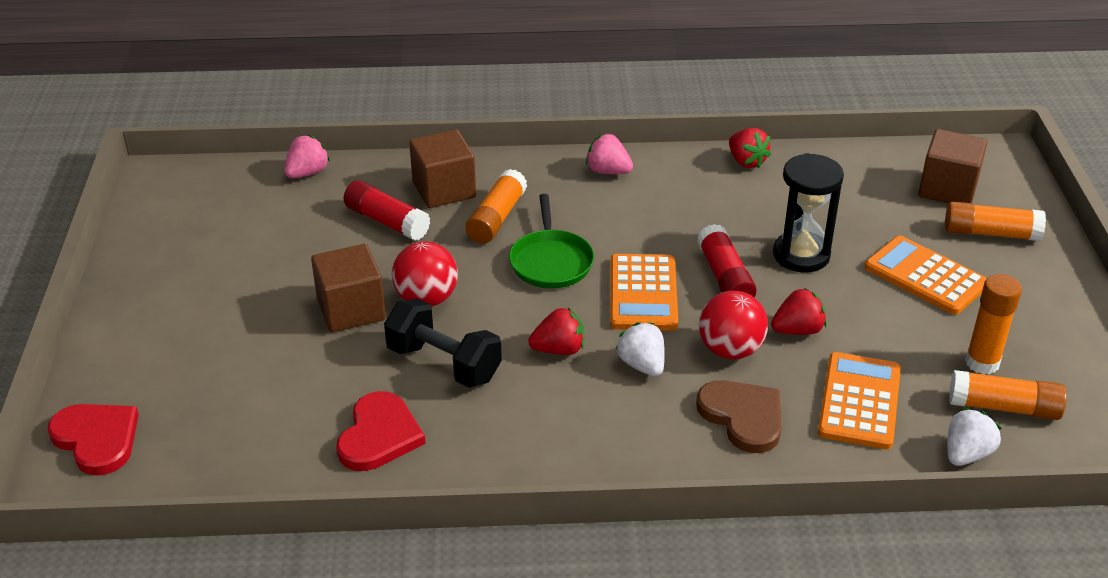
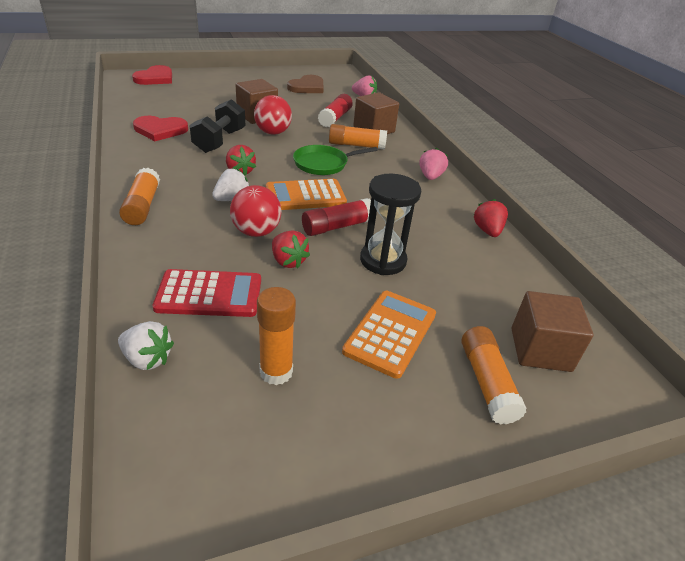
camera: 70 degrees right, 0 degrees up
(743, 417) = (185, 240): brown heart -> brown heart (307, 87)
(746, 162) = (487, 231): red strawberry -> red strawberry turned 135 degrees clockwise
(859, 401) = (209, 294): orange calculator -> red calculator
(1003, 407) = (213, 387): orange glue stick -> orange glue stick (142, 206)

